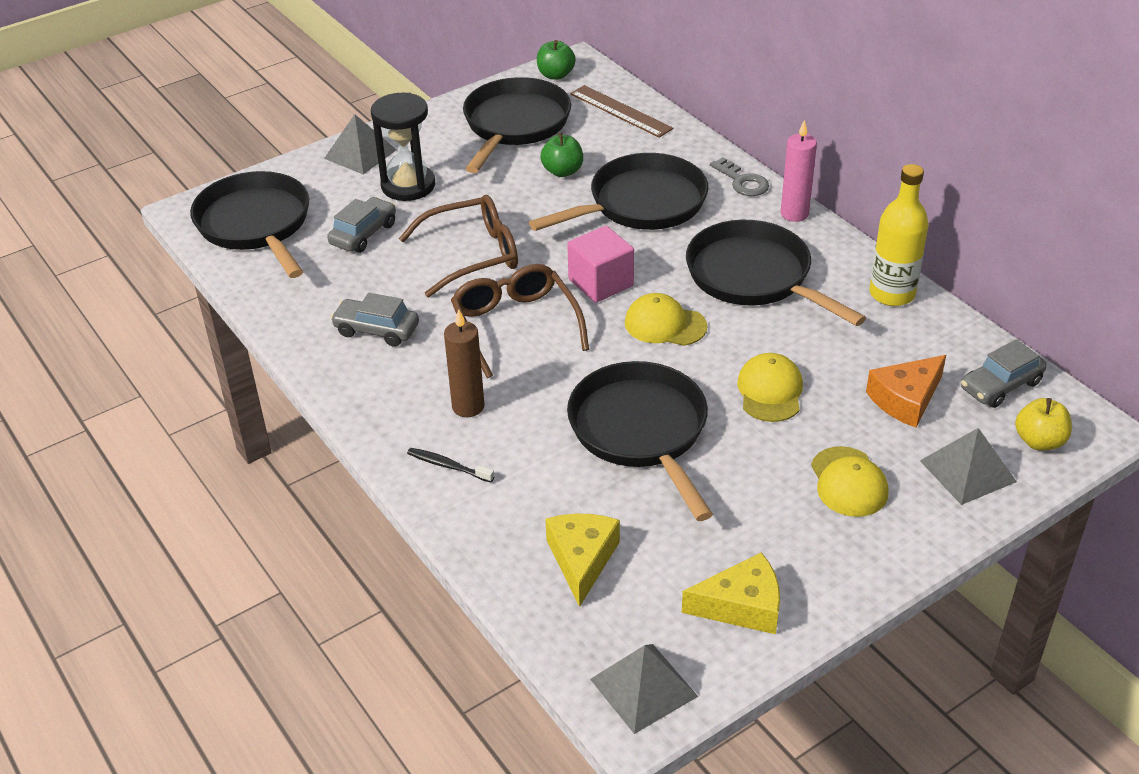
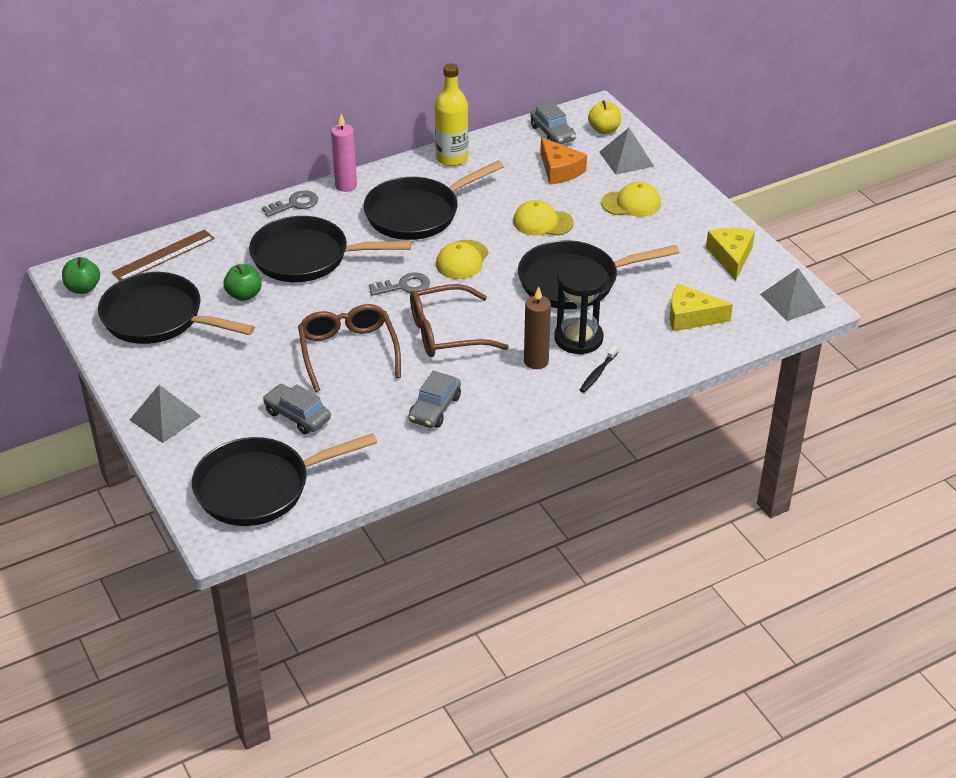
camera: 85 degrees left, 0 degrees up
(408, 185) = (231, 387): black hourglass -> black hourglass (578, 338)
(601, 283) = (404, 286): pink cube -> grey key
(641, 204) = (307, 257): black pan -> black pan turned 60 degrees counterclockwise

